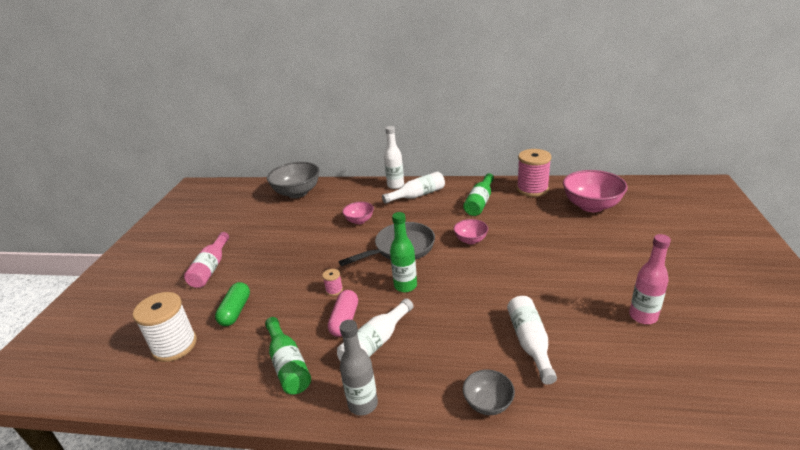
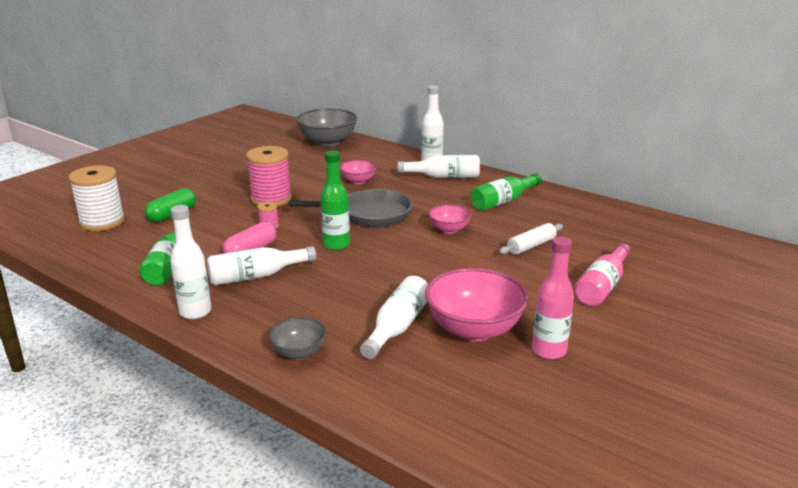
camera: 25 degrees right, 5 degrees down
(211, 268) = (187, 178): pink bottle -> pink bottle (602, 286)
(363, 404) = (195, 312): grey bottle -> white bottle
(532, 189) = (581, 207): pink spool -> pink spool (271, 199)
(537, 233) = (531, 246): none -> white rolling pin
(591, 206) = (632, 241): pink bowl -> pink bowl (474, 329)

